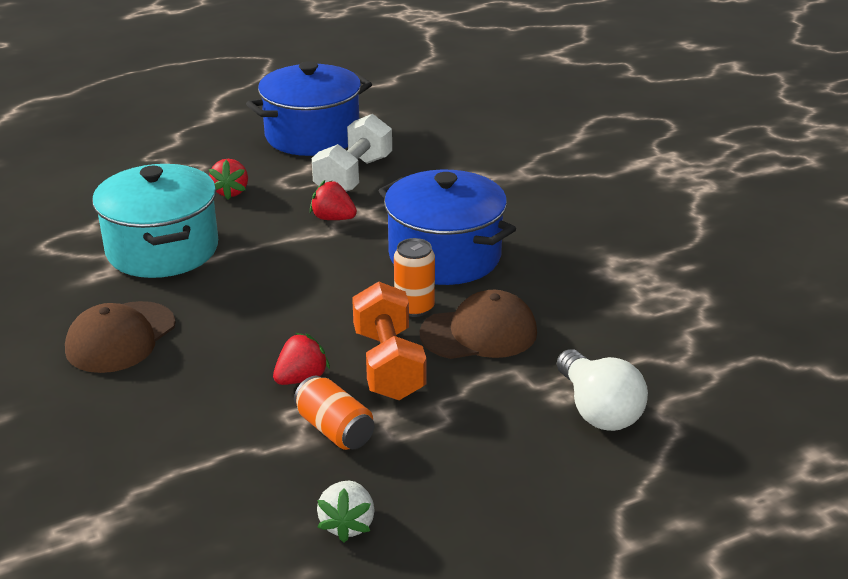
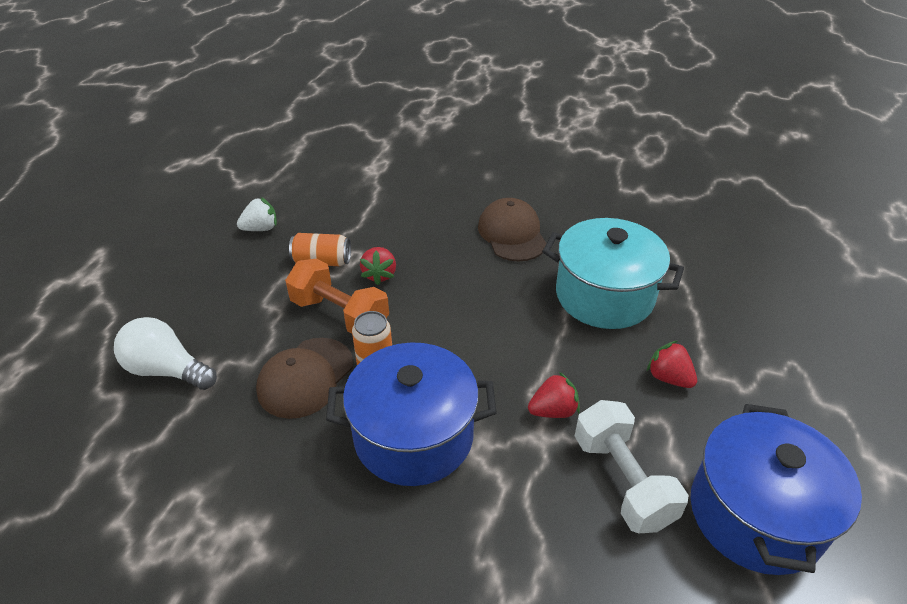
camera: 135 degrees right, 10 degrees up
(347, 524) = (261, 228): white strawberry -> white strawberry turned 105 degrees clockwise

